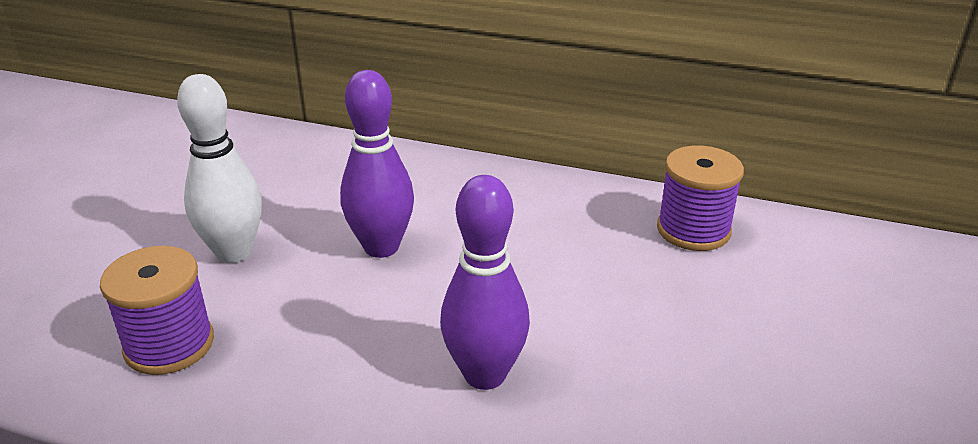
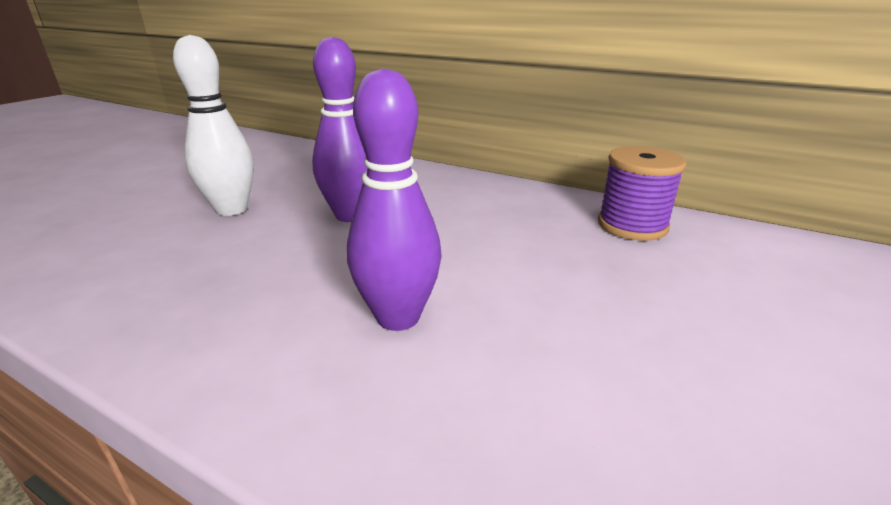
camera: 10 degrees right, 5 degrees down
(169, 345) = (133, 264): purple spool -> none

